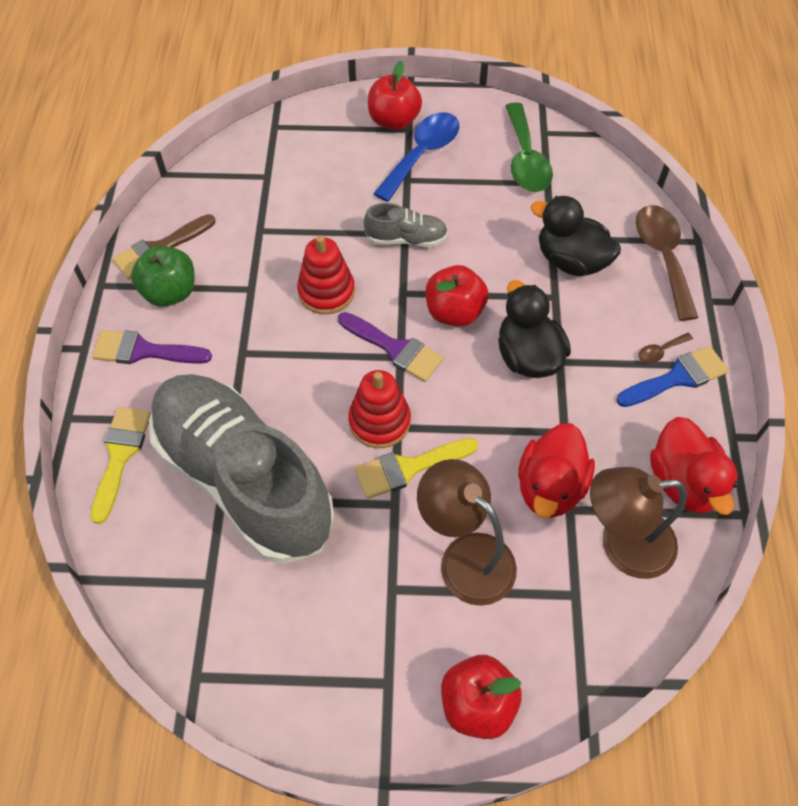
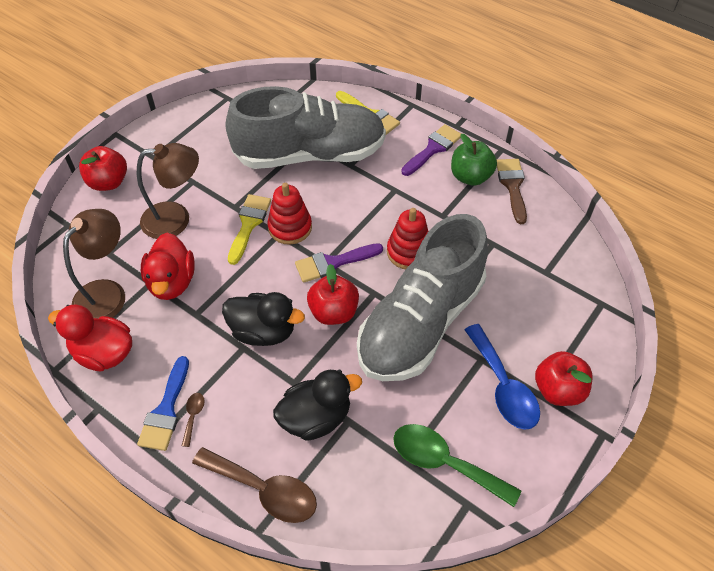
camera: 125 degrees right, 5 degrees down
(406, 239) = (421, 322): grey shoe -> grey shoe, size x2.47
(550, 487) = (172, 282): red duck -> red duck turned 150 degrees counterclockwise

